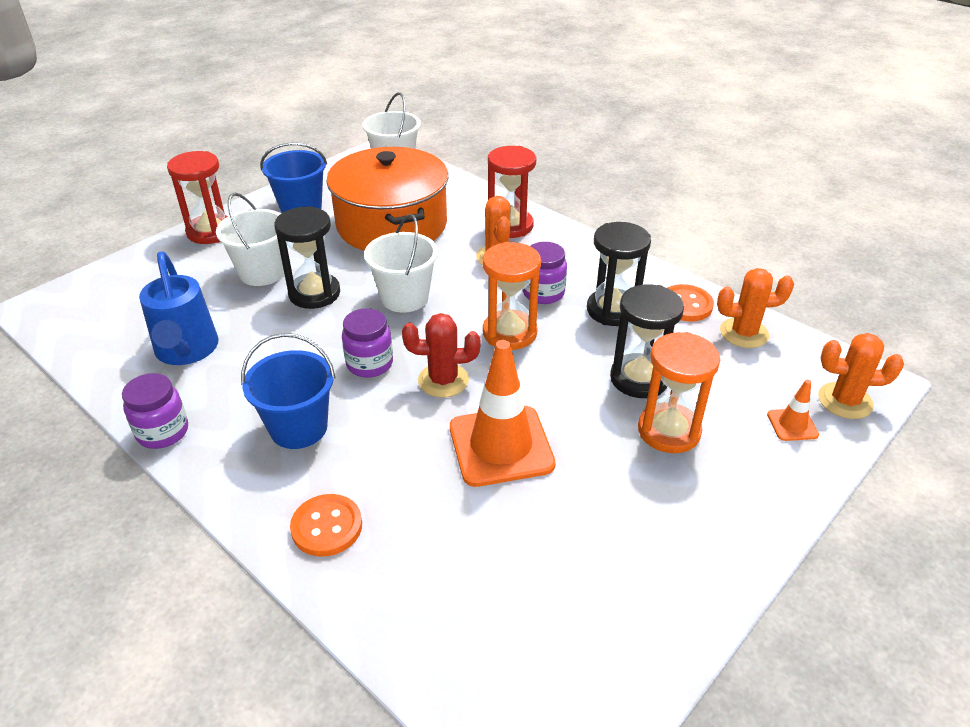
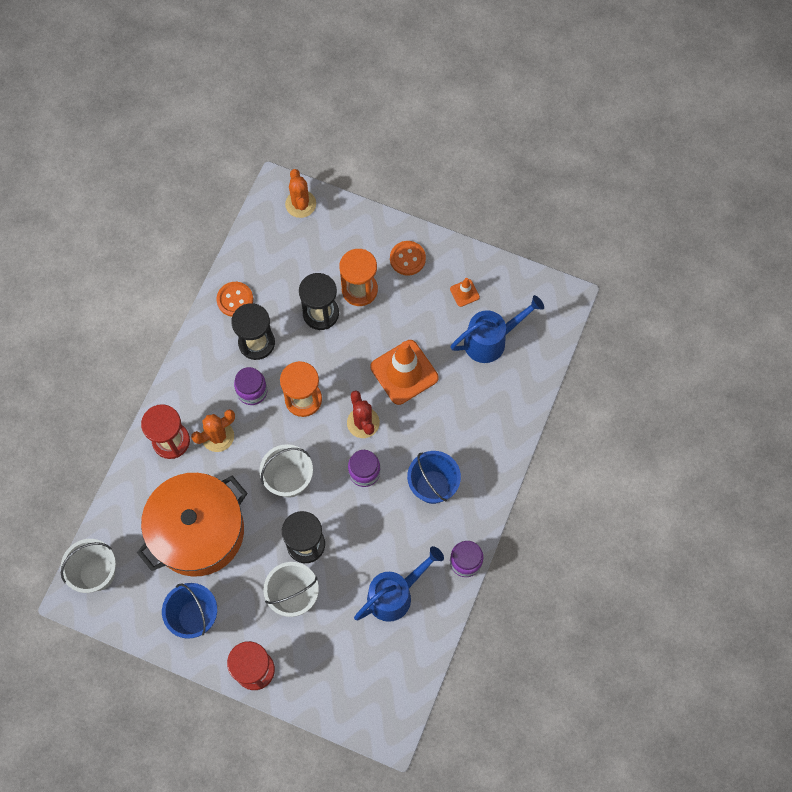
camera: 110 degrees left, 30 degrees up
(327, 527) = (492, 437): orange button -> orange button (407, 259)
(507, 586) = (491, 340): none -> blue watering can
(744, 333) = (254, 262): orange cactus -> none
(792, 425) = (331, 229): orange traffic cone -> orange traffic cone (464, 293)

